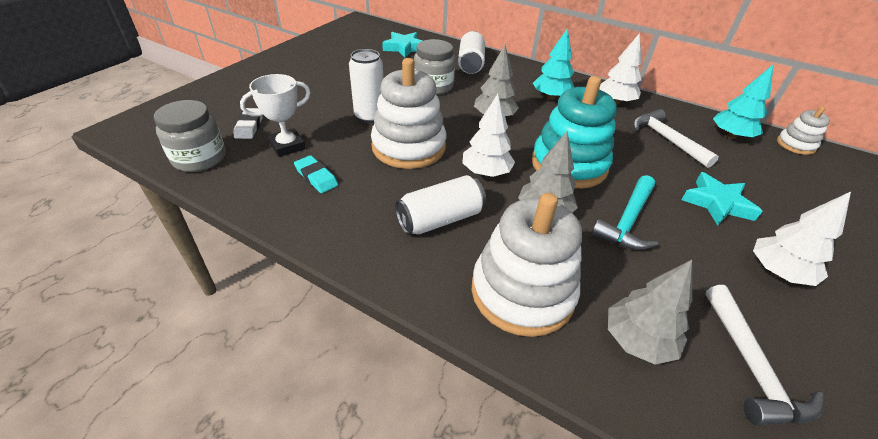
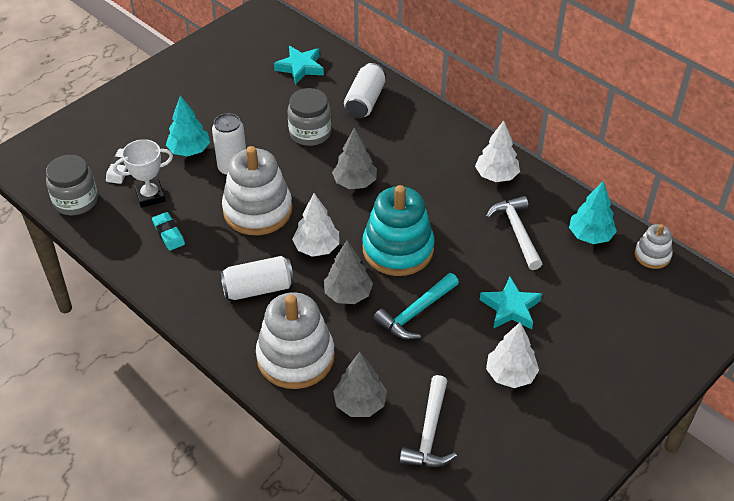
camera: 15 degrees right, 5 degrees up
(550, 97) = (429, 161): turquoise tree -> turquoise tree (189, 150)

